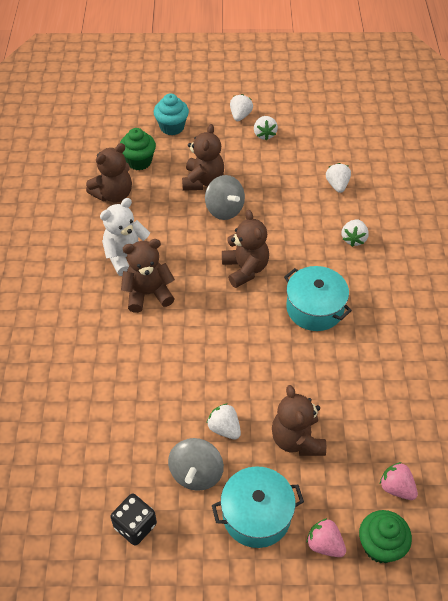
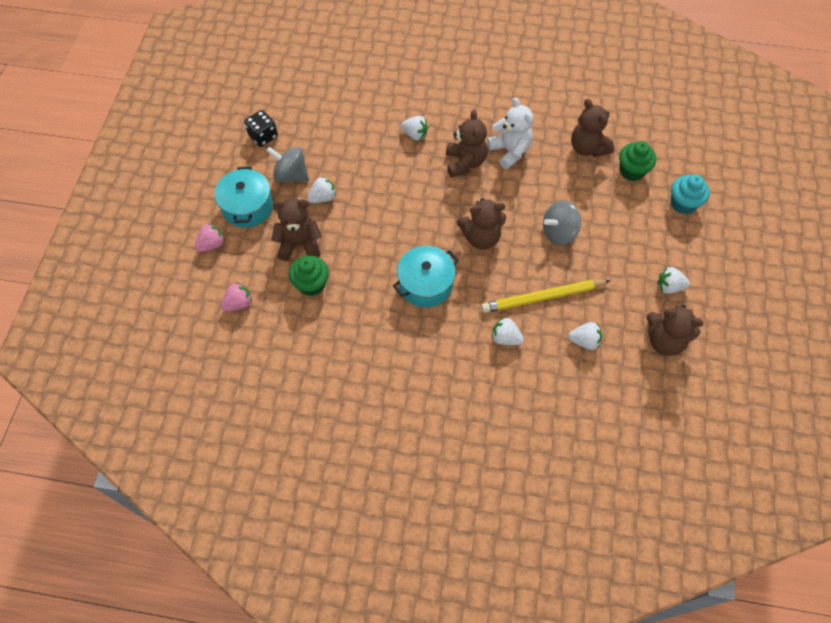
camera: 100 degrees right, 10 degrees up
(203, 181) = (600, 220): brown teddy bear -> brown teddy bear (664, 340)
(240, 116) = (701, 269): white strawberry -> white strawberry (415, 134)
(301, 216) = (543, 297): none -> yellow pencil
(380, 546) = (198, 280): green cupcake -> green cupcake (311, 284)

